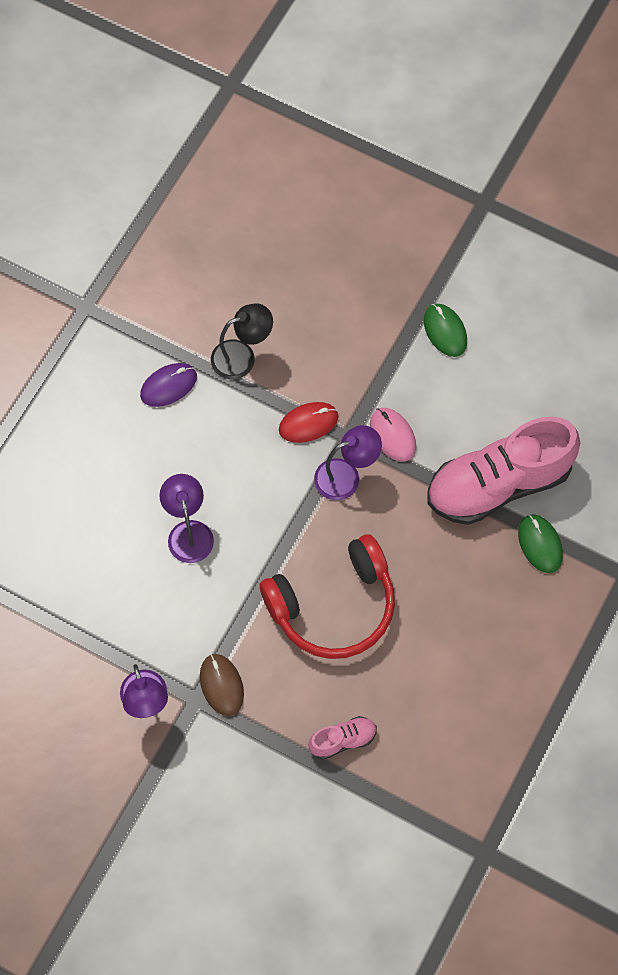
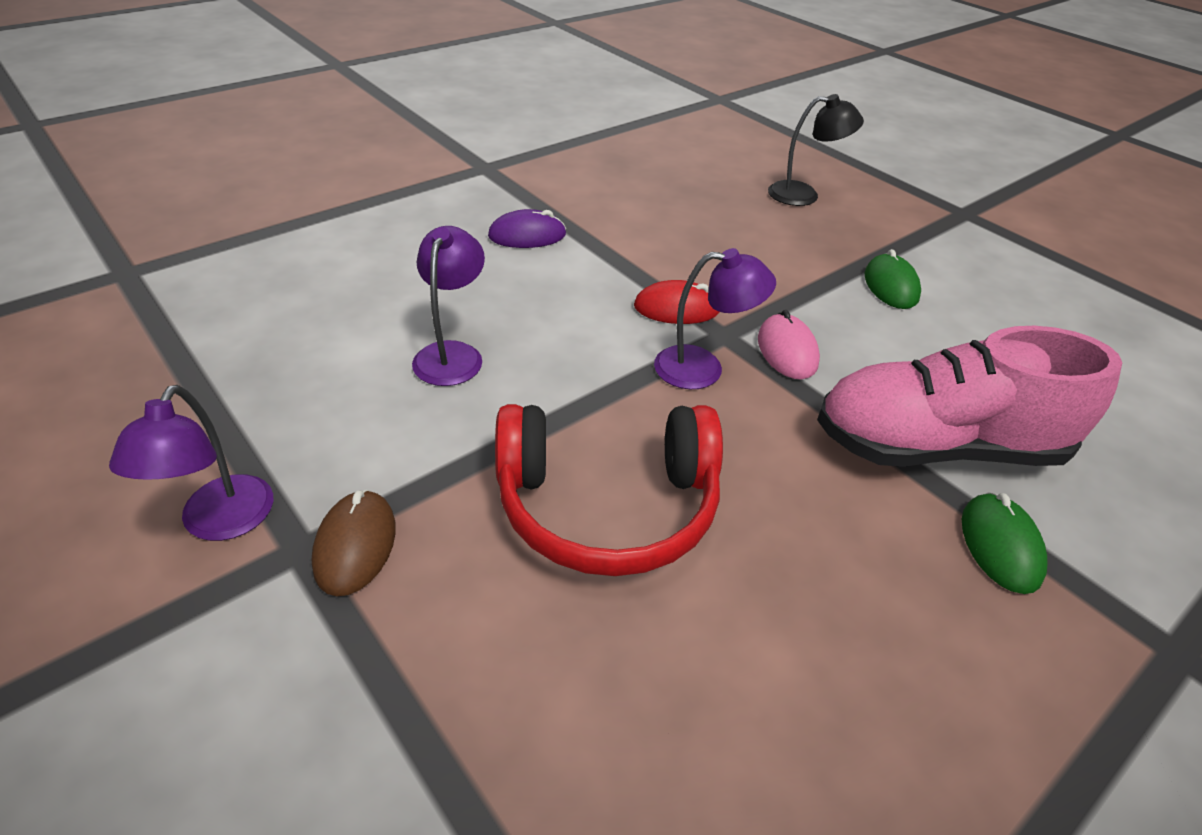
camera: 20 degrees right, 25 degrees down
(242, 356) = (627, 238): black lamp -> black lamp (803, 195)
(343, 740) = (507, 729): pink shoe -> none

